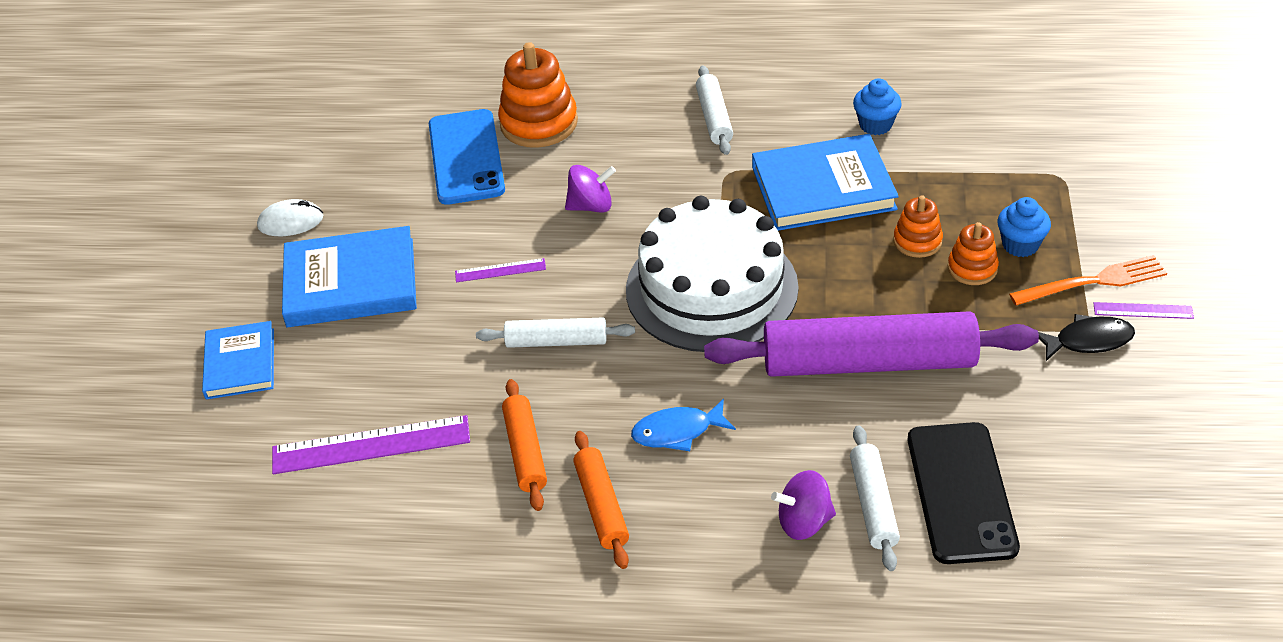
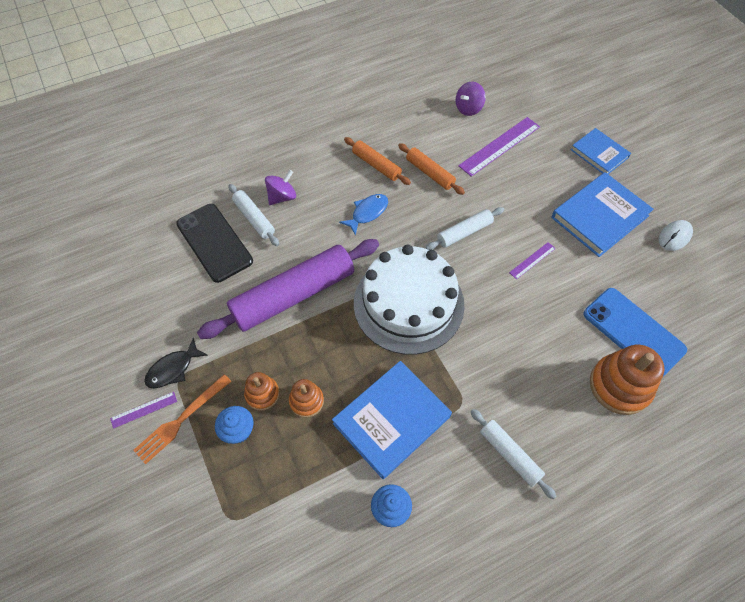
camera: 145 degrees right, 15 degrees up
(591, 206) = (523, 330): purple spinning top -> purple spinning top (468, 108)

